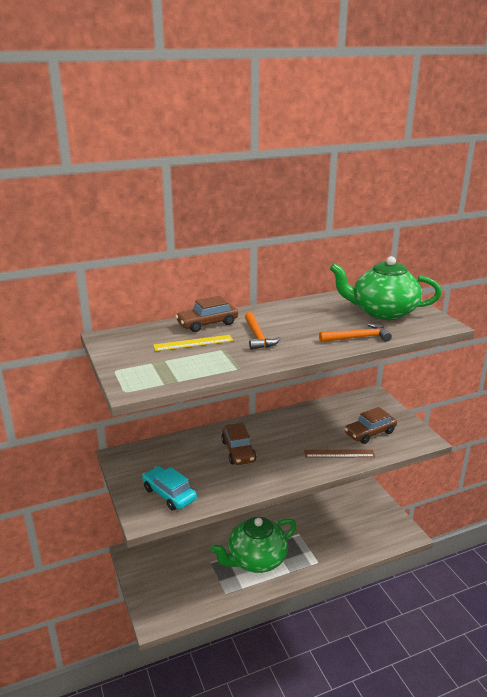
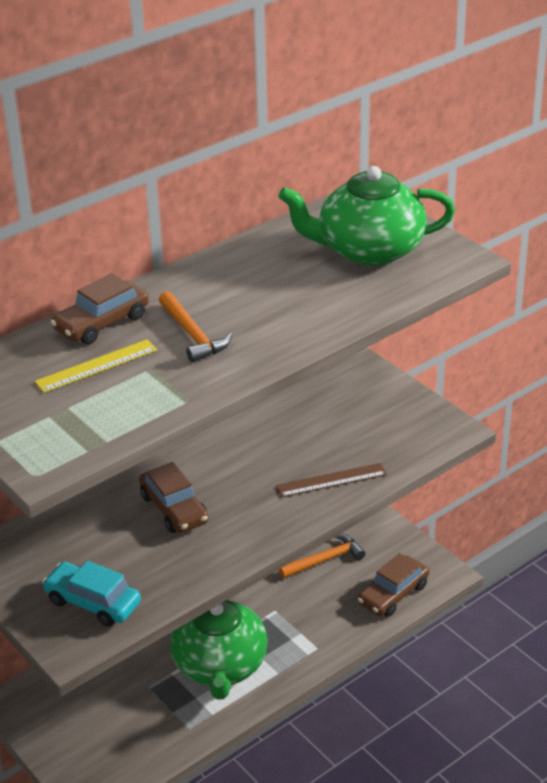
camera: 15 degrees left, 10 degrees up
(256, 559) = (220, 666): green teapot -> green teapot turned 45 degrees counterclockwise
(358, 338) = (345, 309): orange hammer -> orange hammer (325, 559)
(370, 433) = (369, 435): brown car -> brown car (393, 594)

